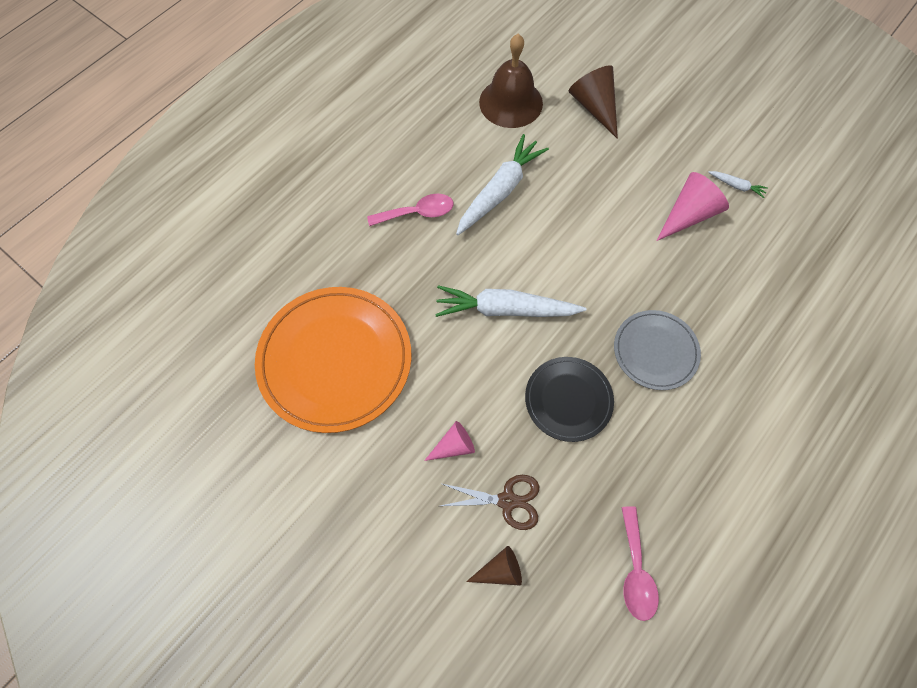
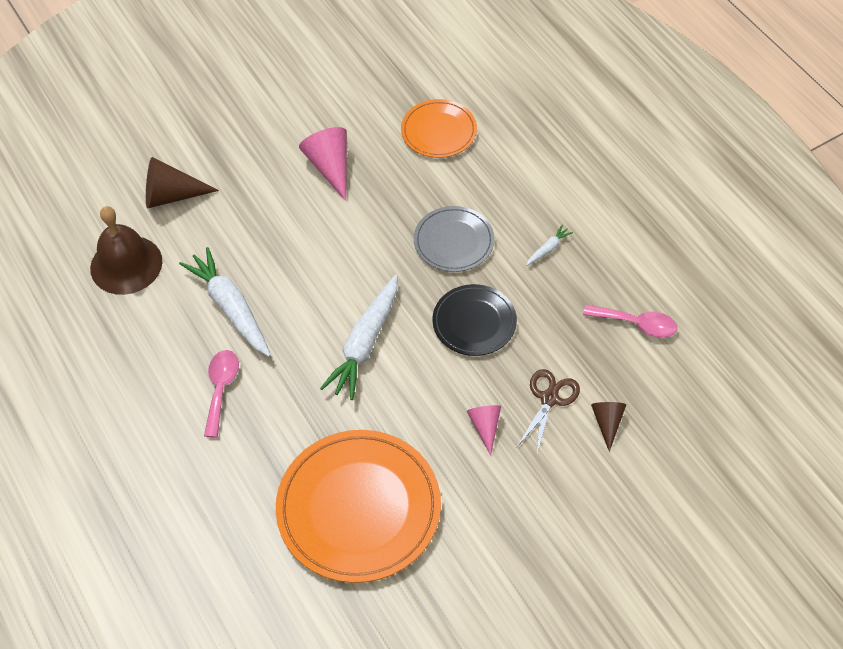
camera: 70 degrees left, 10 degrees down
(736, 186) = (317, 120): white carrot -> white carrot (548, 249)
(784, 295) = (438, 131): none -> orange plate

